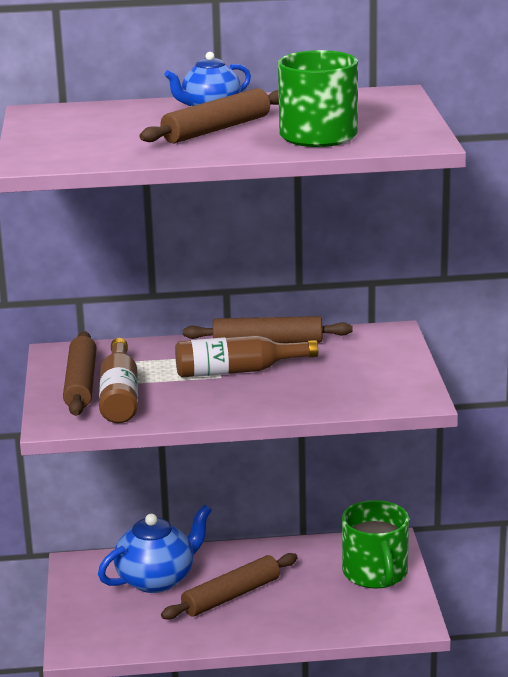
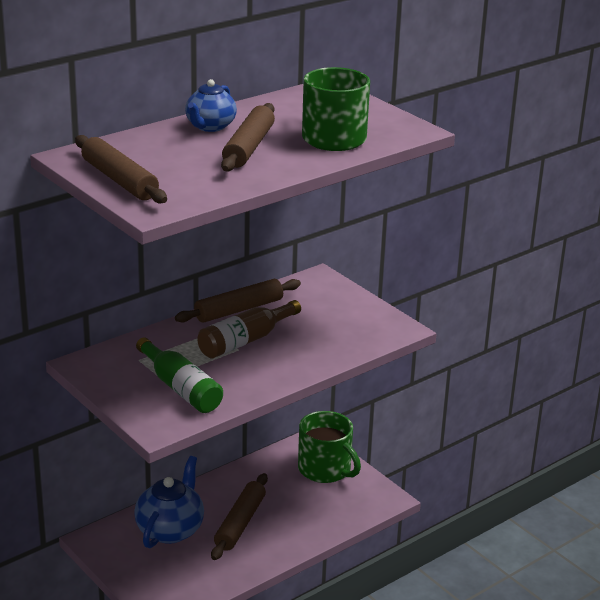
camera: 35 degrees left, 5 degrees up
(81, 384) = (136, 386): brown rolling pin -> brown rolling pin (119, 180)
(120, 396) = (181, 388): brown bottle -> green bottle

